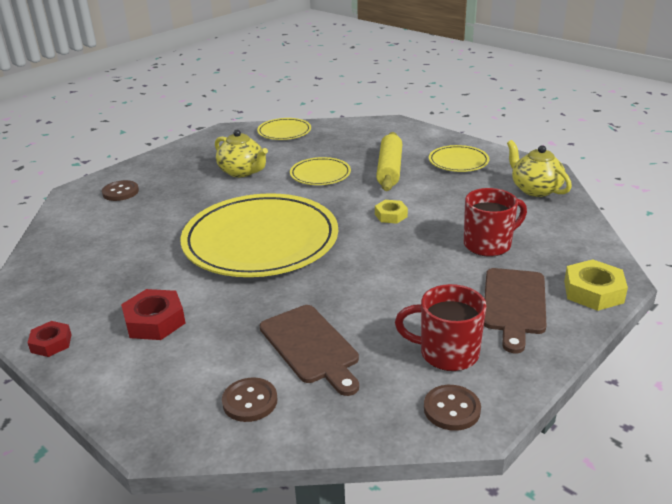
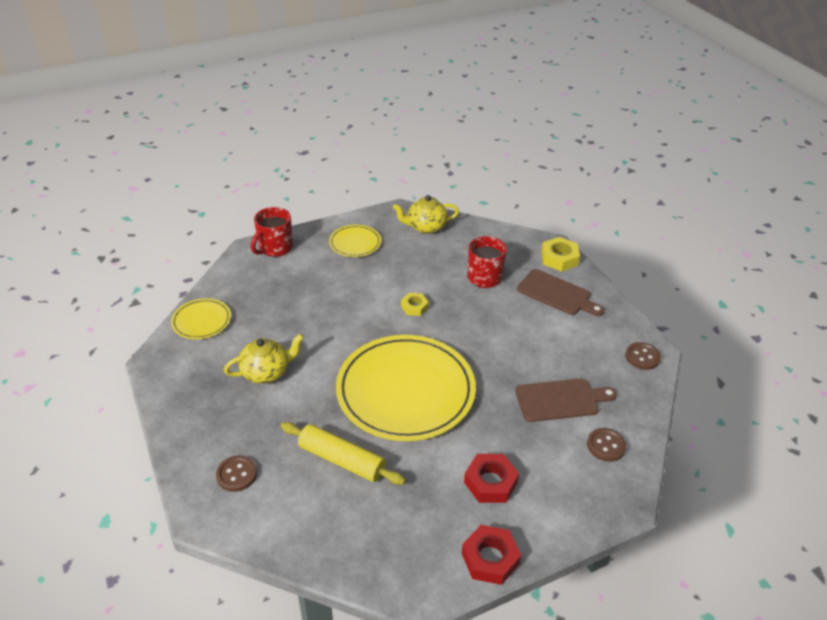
camera: 70 degrees left, 10 degrees up
(51, 343) = (490, 558): red nut -> red nut, size x1.57
(320, 174) = (314, 323): yellow plate -> none
(389, 169) = (338, 282): yellow rolling pin -> yellow rolling pin (342, 460)
(447, 353) = (592, 340): red mug -> red mug (275, 248)

